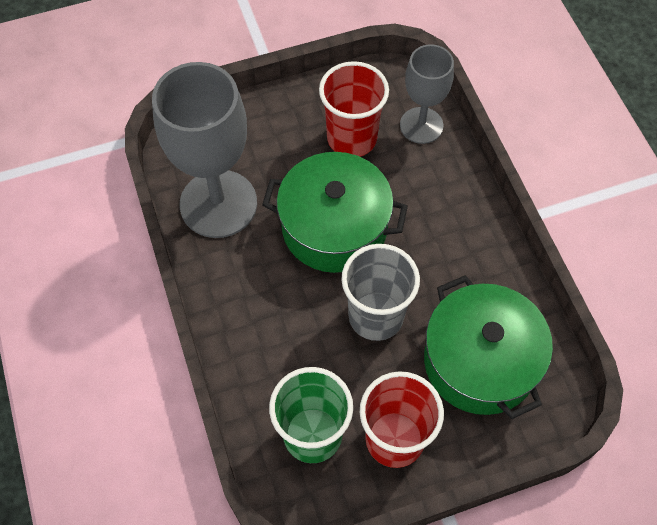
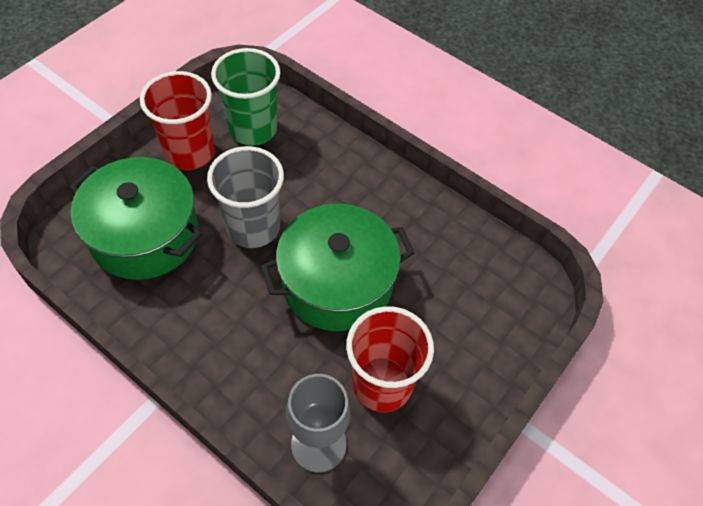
camera: 145 degrees right, 5 degrees down
(218, 204) = (453, 251): grey goblet -> none

